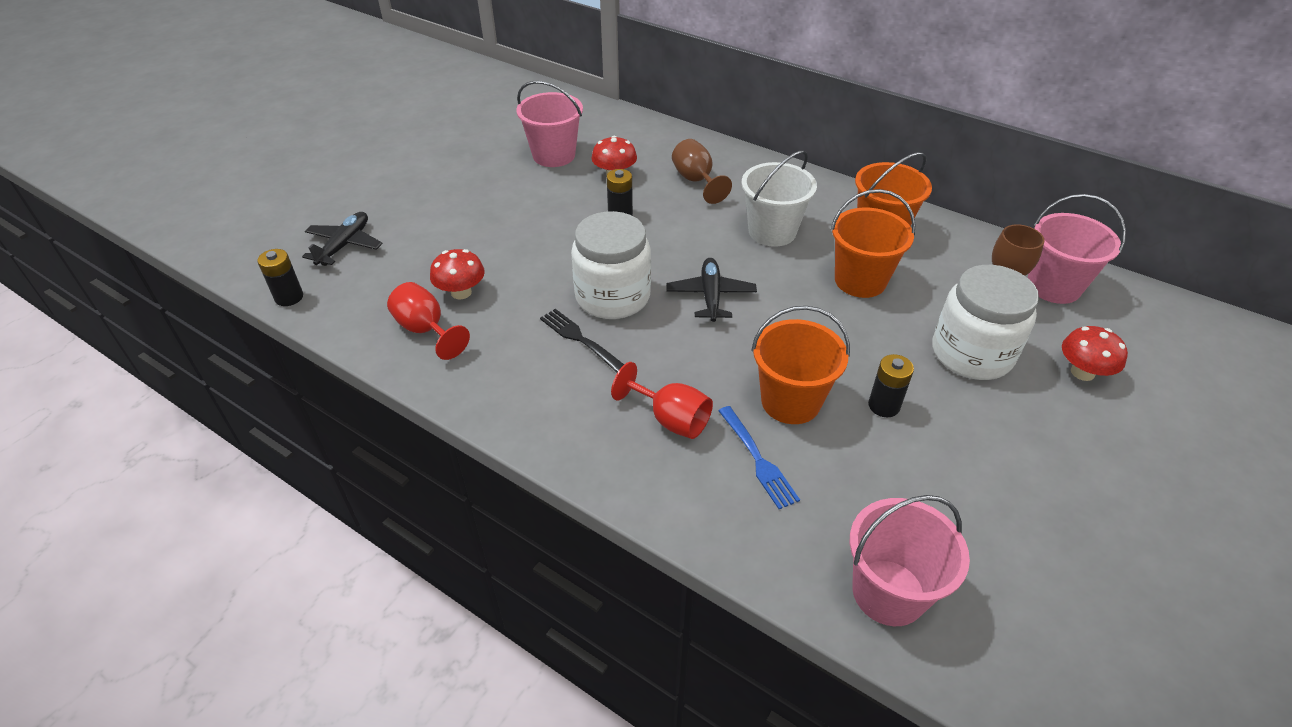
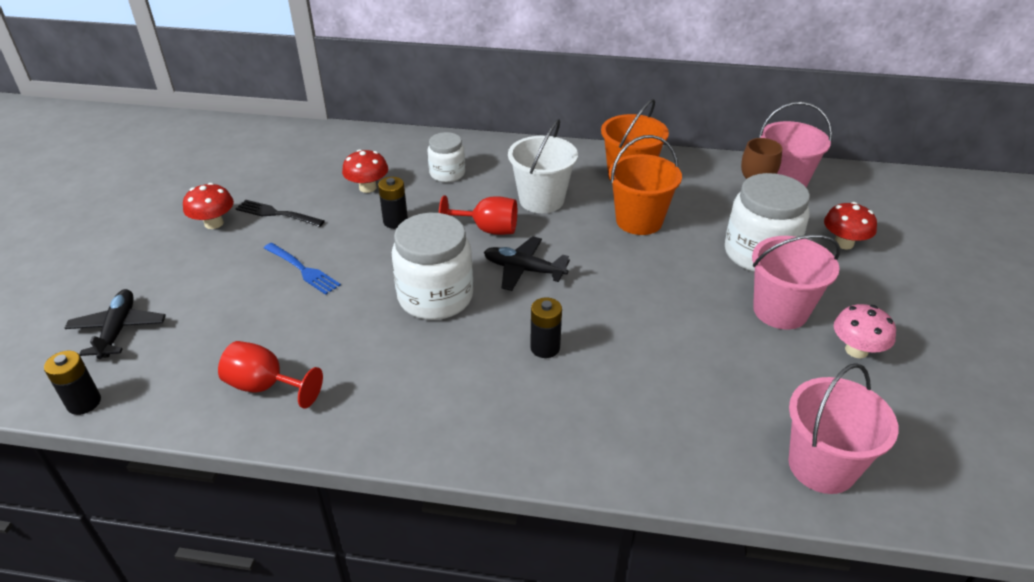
camera: 25 degrees left, 5 degrees down
(461, 292) = (280, 338): red mushroom -> red mushroom (214, 223)
(554, 155) = (295, 184): pink bucket -> pink bucket (780, 311)
(580, 339) = (429, 345): black fork -> black fork (277, 214)
(671, 419) = (558, 389): red goblet -> red goblet (488, 229)
(696, 181) = (447, 173): brown goblet -> white jar
(710, 296) = (524, 270): black plane -> black plane turned 45 degrees counterclockwise
(758, 460) = (653, 397): blue fork -> blue fork (303, 270)
(790, 401) = (648, 338): orange bucket -> none
(884, 405) = (722, 316): black battery -> black battery (545, 348)
(1014, 491) = (856, 350): none -> pink mushroom

